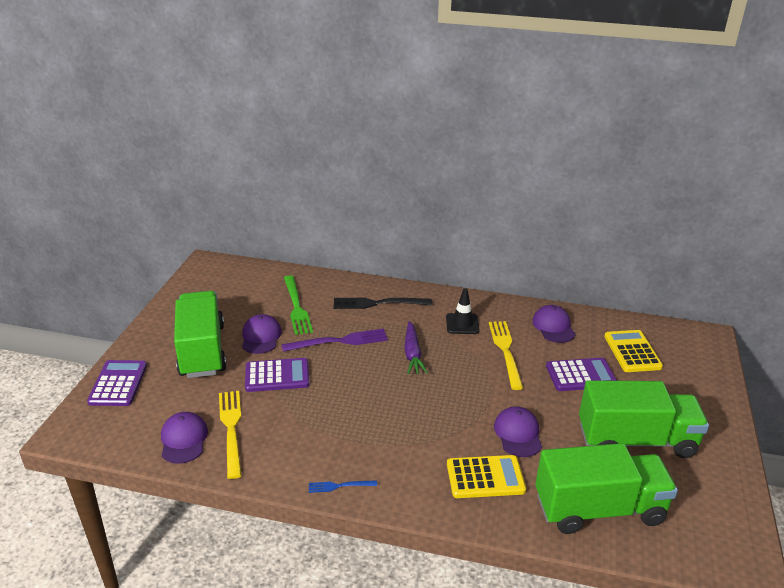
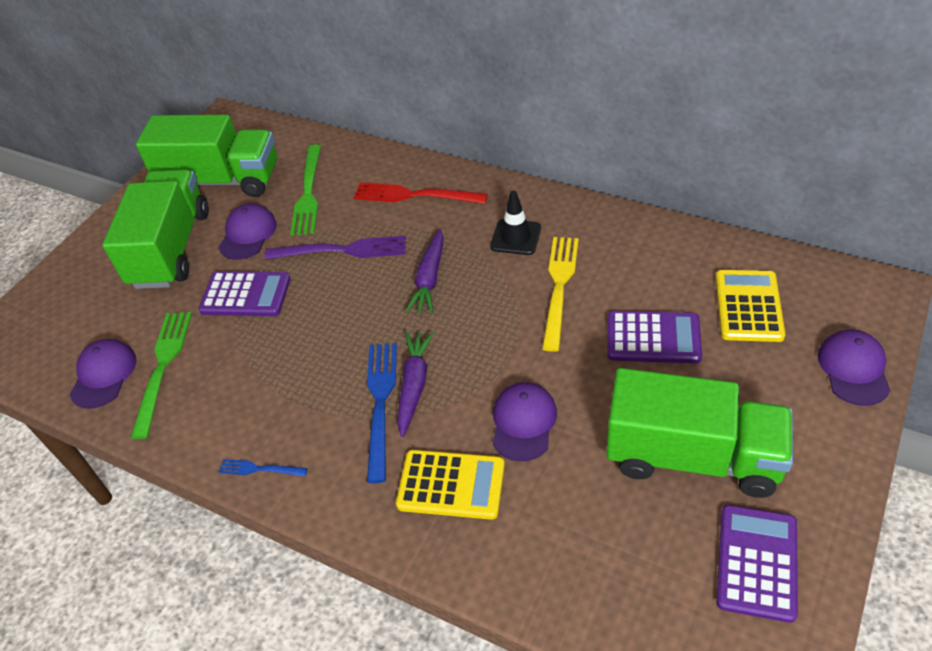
camera: 20 degrees right, 15 degrees up
(118, 384) = (61, 286): purple calculator -> purple calculator (757, 562)
(231, 428) = (163, 366): yellow fork -> green fork
(377, 303) = (413, 195): black fork -> red fork
(411, 433) = (380, 402): none -> blue fork
(431, 420) = (414, 385): none -> purple carrot
(553, 326) = (645, 253): purple cap -> purple cap (853, 369)
(599, 509) = (590, 560): green truck -> green truck (221, 180)

